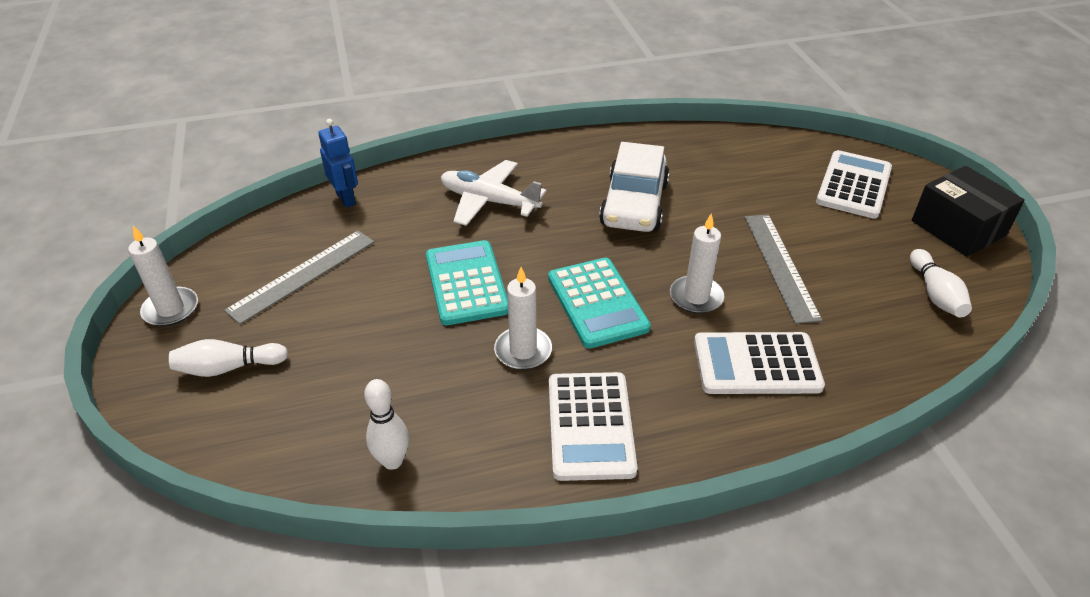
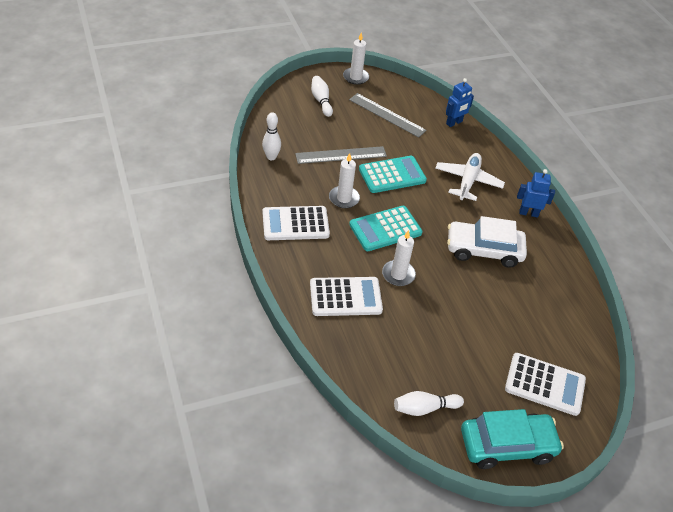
camera: 80 degrees right, 5 degrees up
(558, 154) = (528, 213): none -> blue robot
(756, 364) = (345, 297): white calculator -> white calculator turned 90 degrees clockwise
(780, 266) = (437, 322): grey ruler -> grey ruler (341, 155)
(958, 228) = (507, 445): black box -> turquoise car

